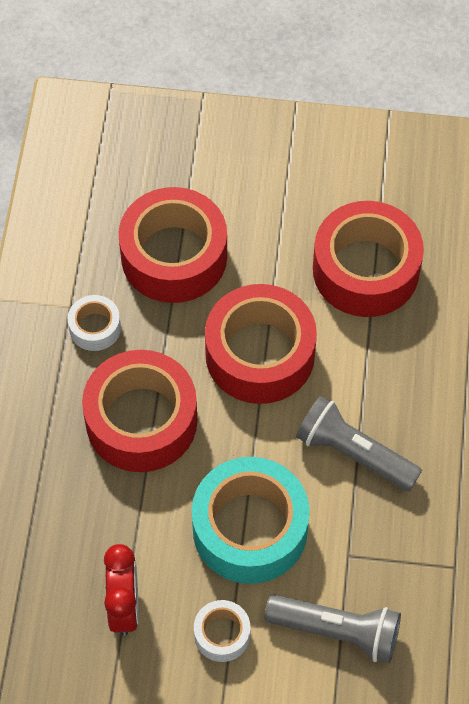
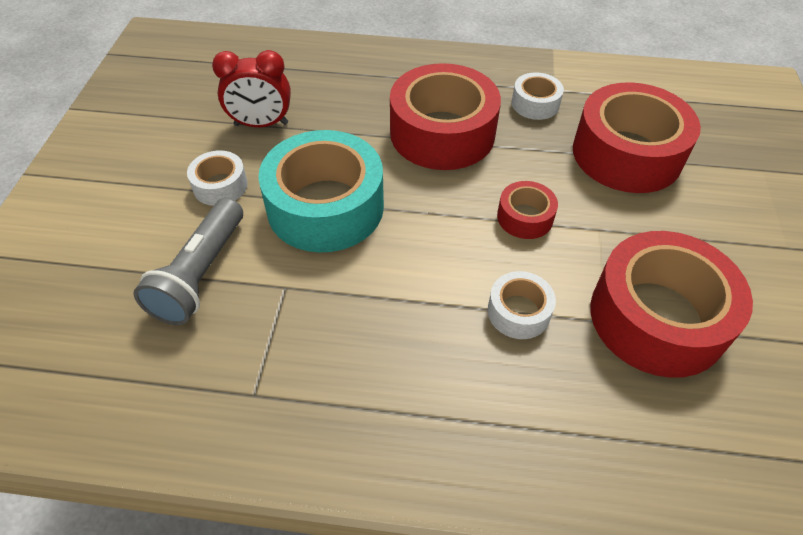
camera: 90 degrees right, 10 degrees down
(260, 354) = (525, 217): red tape -> red tape, size x0.47
(354, 453) = (408, 296): grey flashlight -> none
(365, 369) = (518, 312): none -> white tape

